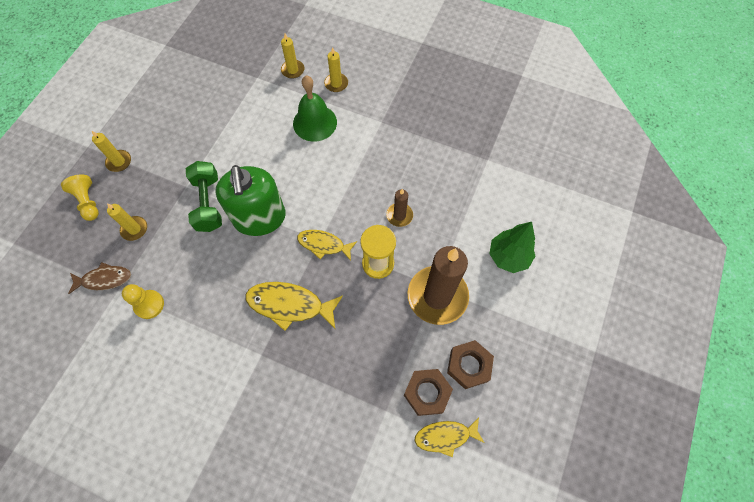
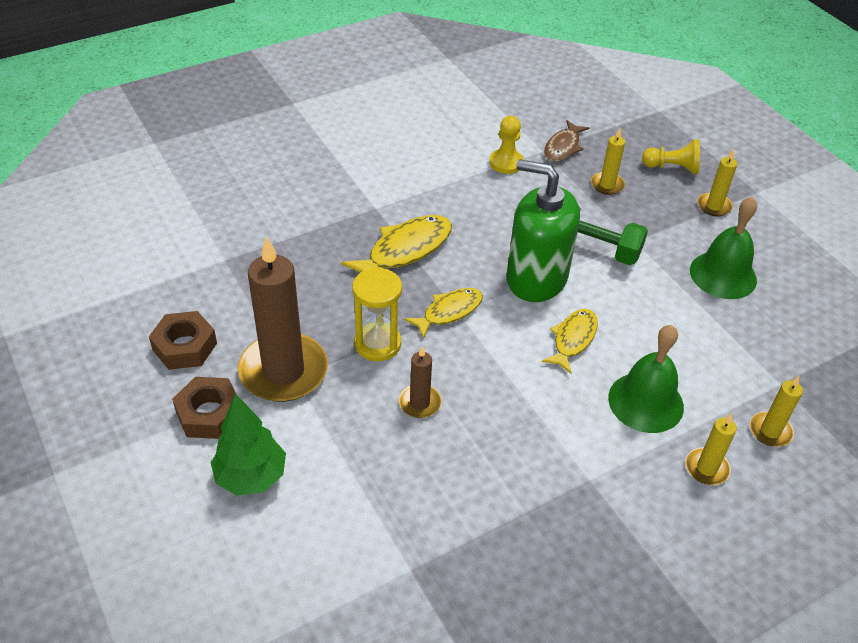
camera: 125 degrees right, 20 degrees down
(186, 131) = (723, 275): none -> green bell
(427, 393) = (202, 297): brown nut -> brown nut (209, 414)
(445, 436) = (151, 286): yellow fish -> yellow fish (573, 339)

